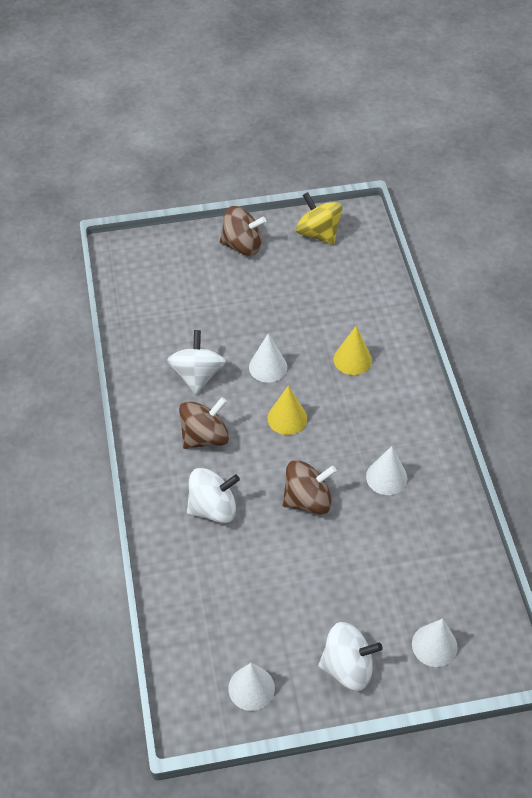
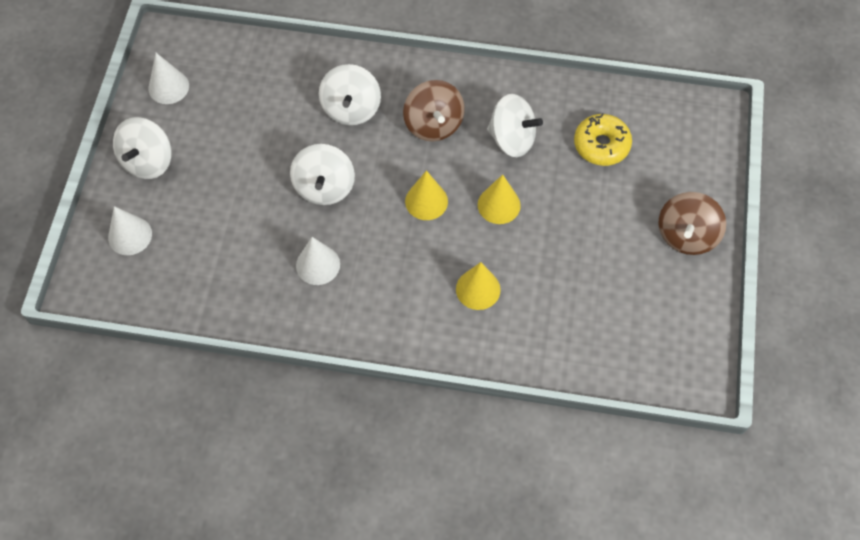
camera: 110 degrees right, 10 degrees up
(179, 314) = (601, 145): none -> yellow donut
(268, 367) = (499, 205): white cone -> yellow cone
(307, 500) = (324, 187): brown spinning top -> white spinning top
(318, 233) = (683, 323): yellow spinning top -> none

